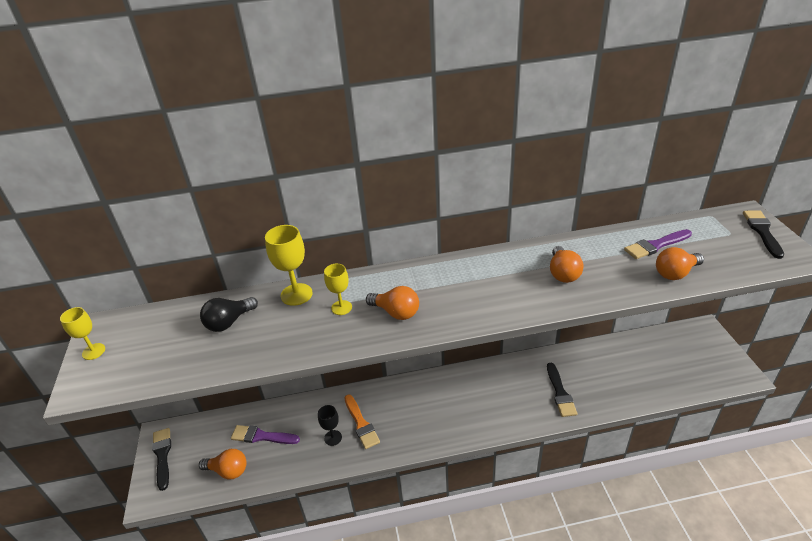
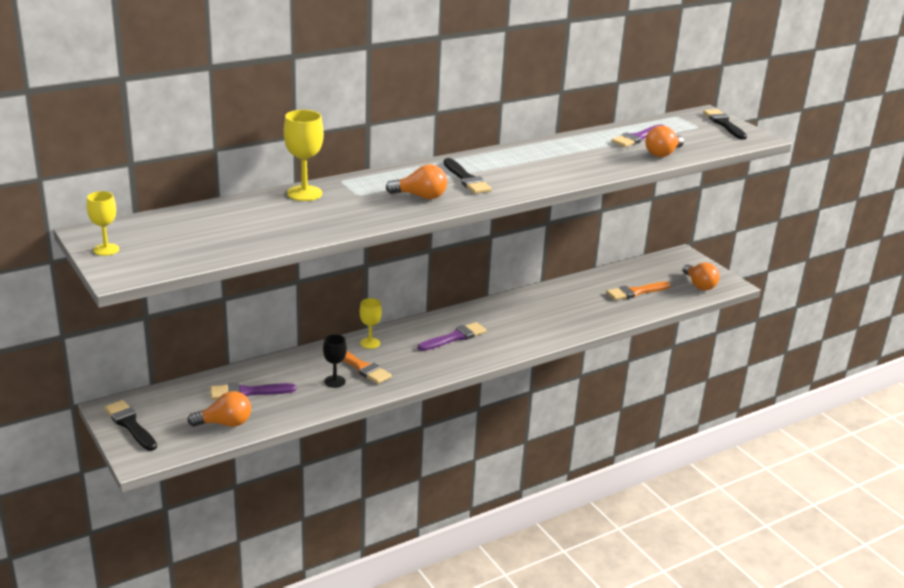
camera: 25 degrees left, 10 degrees down
(229, 322) = (246, 217): black light bulb -> none
(341, 307) = (361, 198): yellow goblet -> yellow goblet (370, 343)
(453, 402) = (454, 337): none -> purple brush
(560, 393) = (563, 317): black brush -> black brush (466, 179)
(563, 273) = (564, 160): orange light bulb -> orange light bulb (699, 285)
(642, 371) = (635, 292): none -> orange brush

